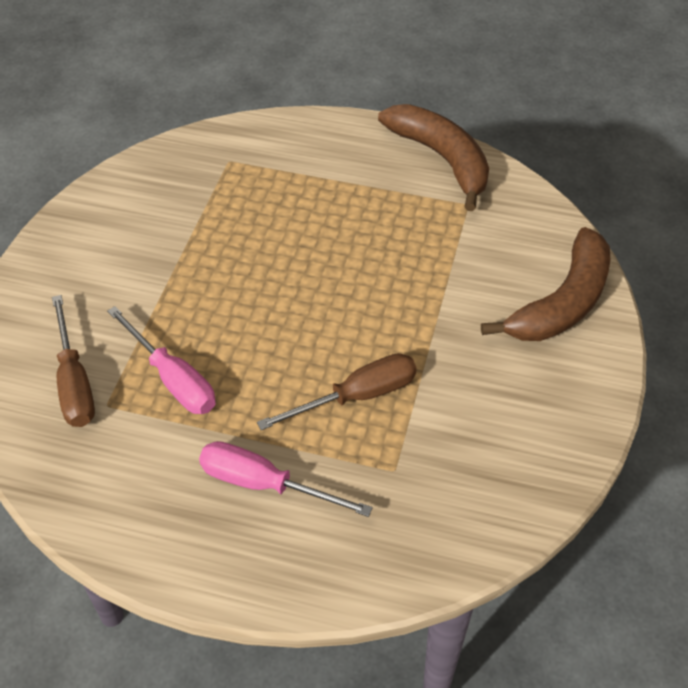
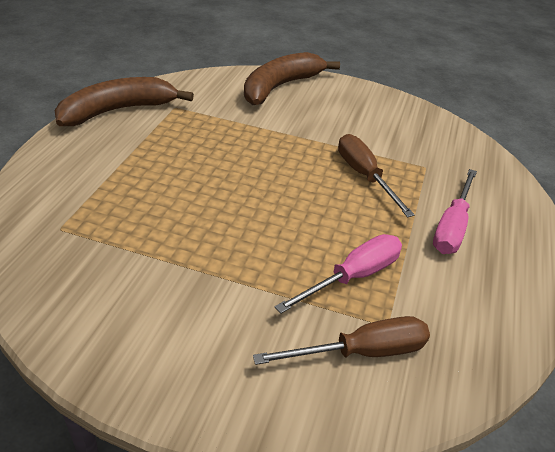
camera: 90 degrees left, 10 degrees down
(562, 302) = (280, 87): brown banana -> brown banana turned 90 degrees counterclockwise

